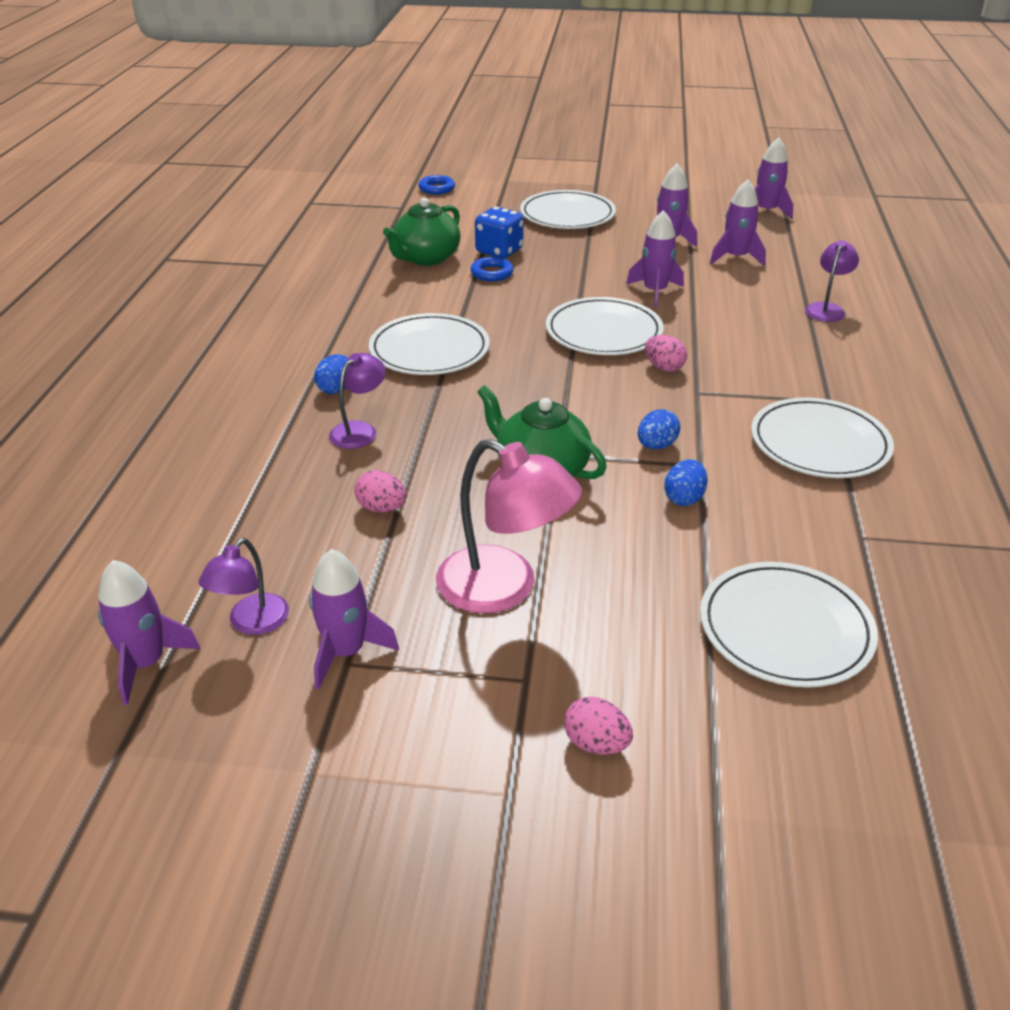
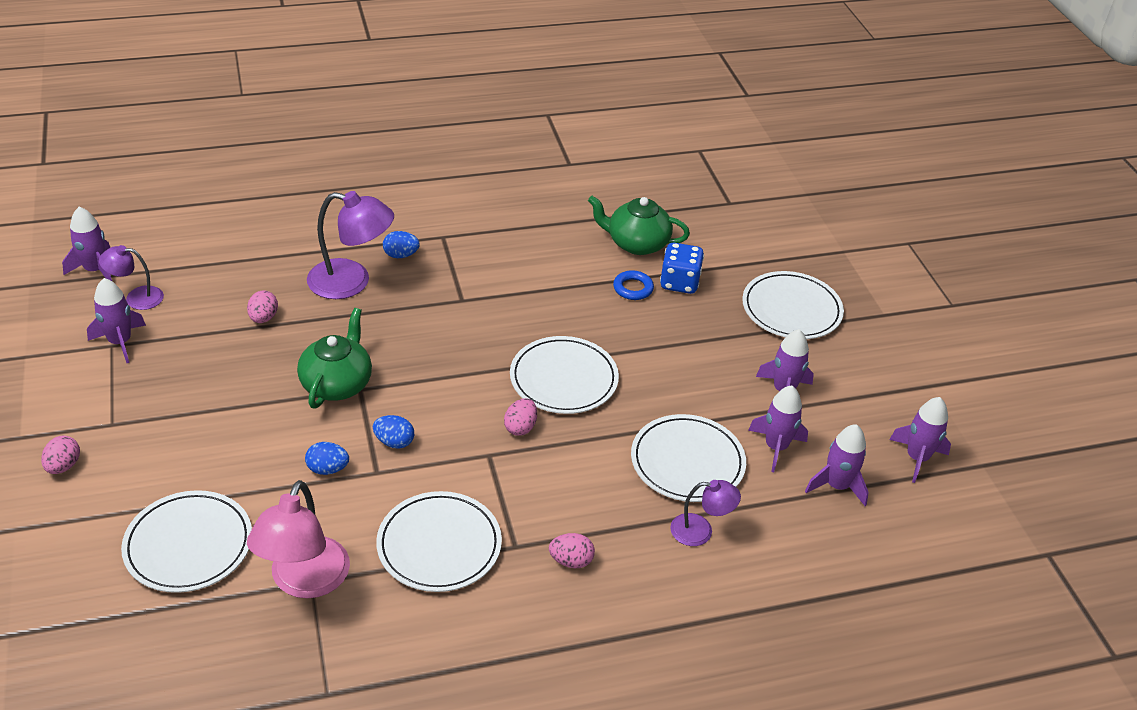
camera: 65 degrees right, 5 degrees up
(359, 430) = (351, 282): purple lamp -> purple lamp, size x1.75
(429, 350) = (480, 286): white plate -> white plate (687, 462)
(436, 188) = (786, 212): blue ring -> none
(504, 588) = (195, 395): pink lamp -> pink lamp (304, 581)
(654, 292) = (660, 399): purple rocket -> purple rocket (837, 486)
(853, 375) = (571, 561): none -> pink egg

